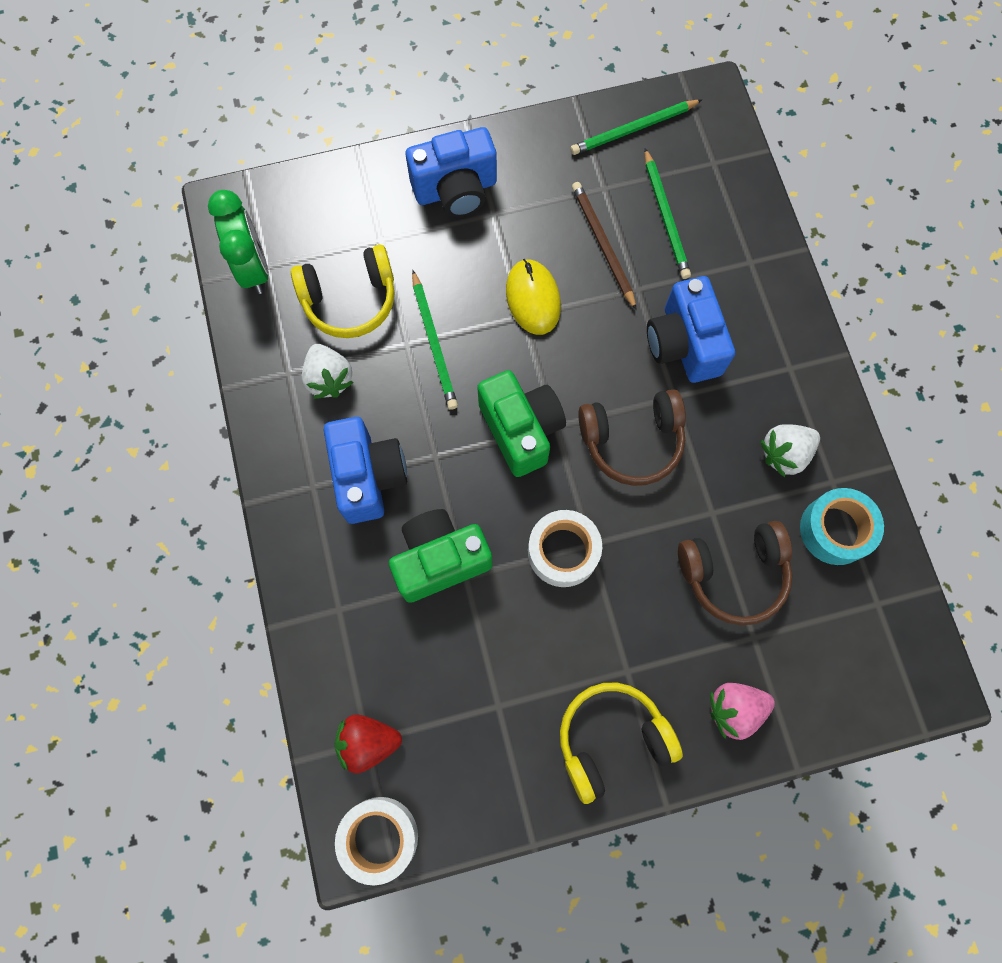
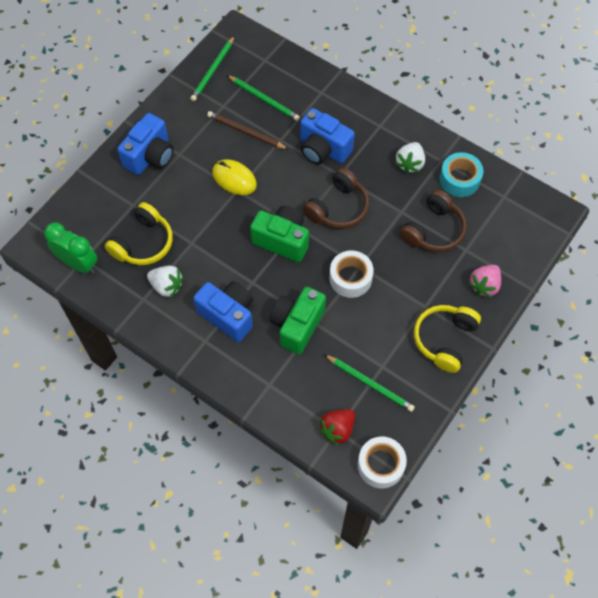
camera: 40 degrees left, 10 degrees down
(434, 343) = (204, 232): green pencil -> green pencil (370, 384)

